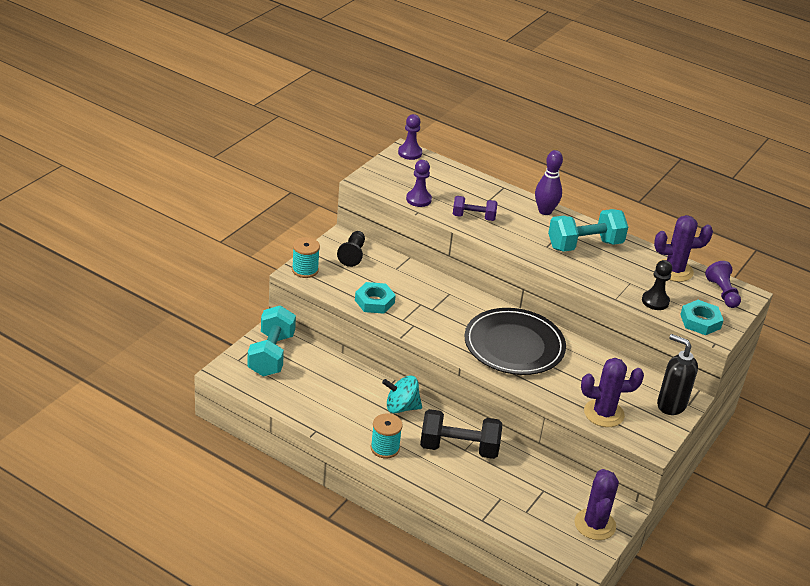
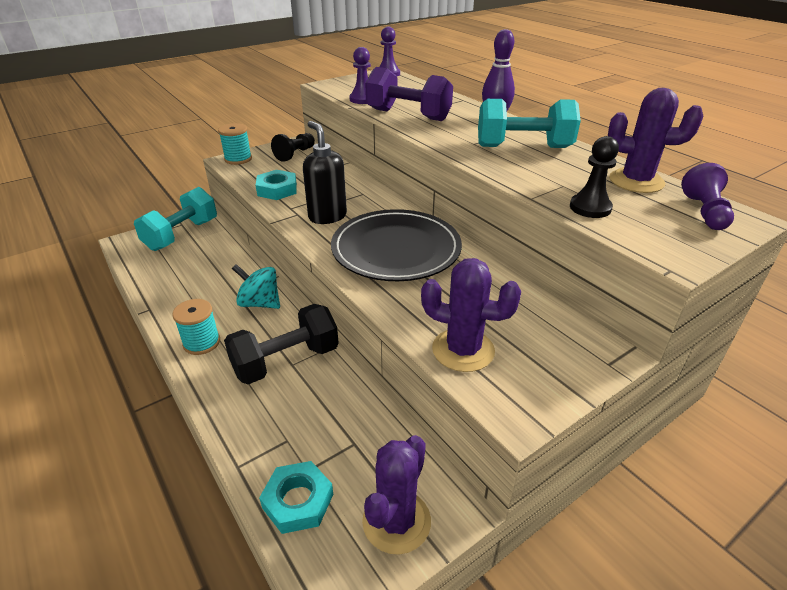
camera: 25 degrees right, 0 degrees up
(459, 448) = (286, 361): black dumbbell -> black dumbbell turned 60 degrees counterclockwise
(473, 217) = (408, 115): purple dumbbell -> purple dumbbell, size x1.66
(671, 405) = (578, 359): black soap dispenser -> black soap dispenser (327, 216)
(700, 321) = (654, 239): turquoise nut -> turquoise nut (298, 501)

